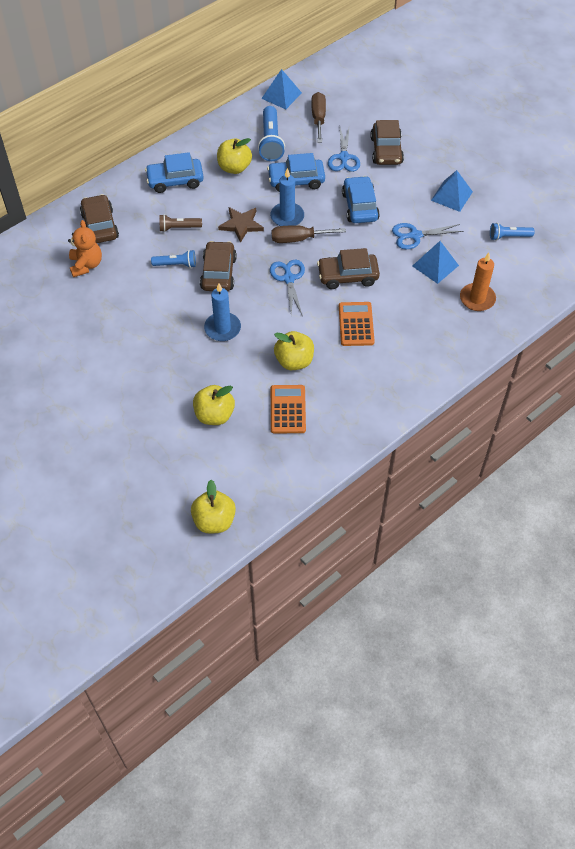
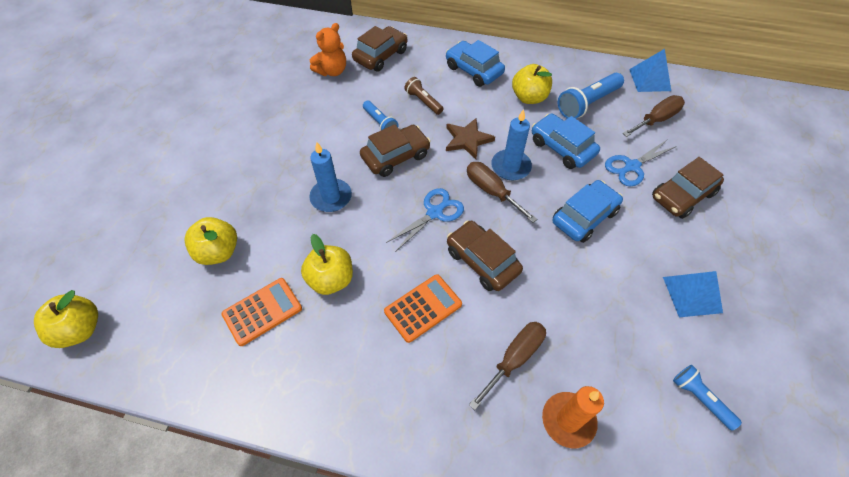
camera: 55 degrees right, 0 degrees up
(415, 235) = (597, 292): blue scissors -> none
(424, 300) = (514, 359): none -> brown screwdriver
(435, 265) = (575, 339): blue pyramid -> none

